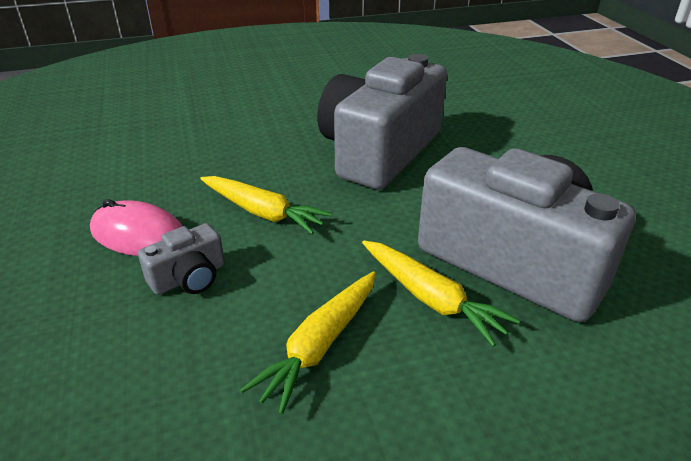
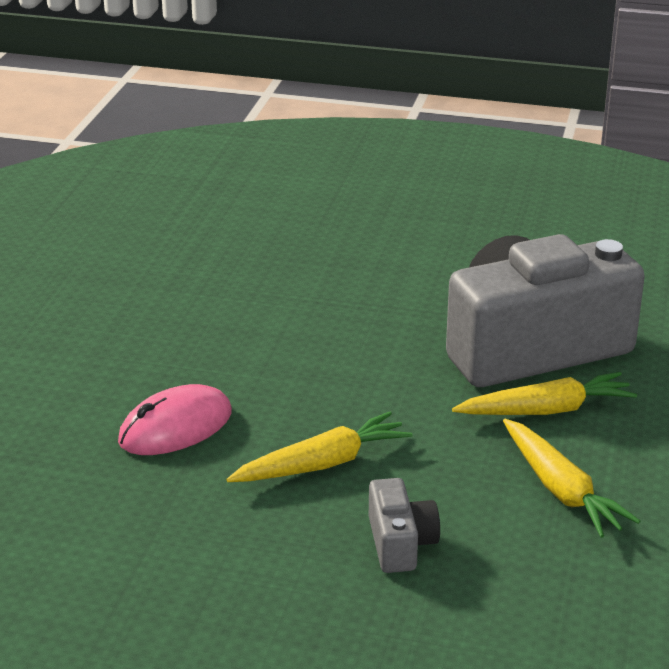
camera: 60 degrees left, 5 degrees down
(138, 234) = (284, 564): pink mouse -> pink mouse (175, 427)
(379, 151) = (272, 347): grey camera -> none

